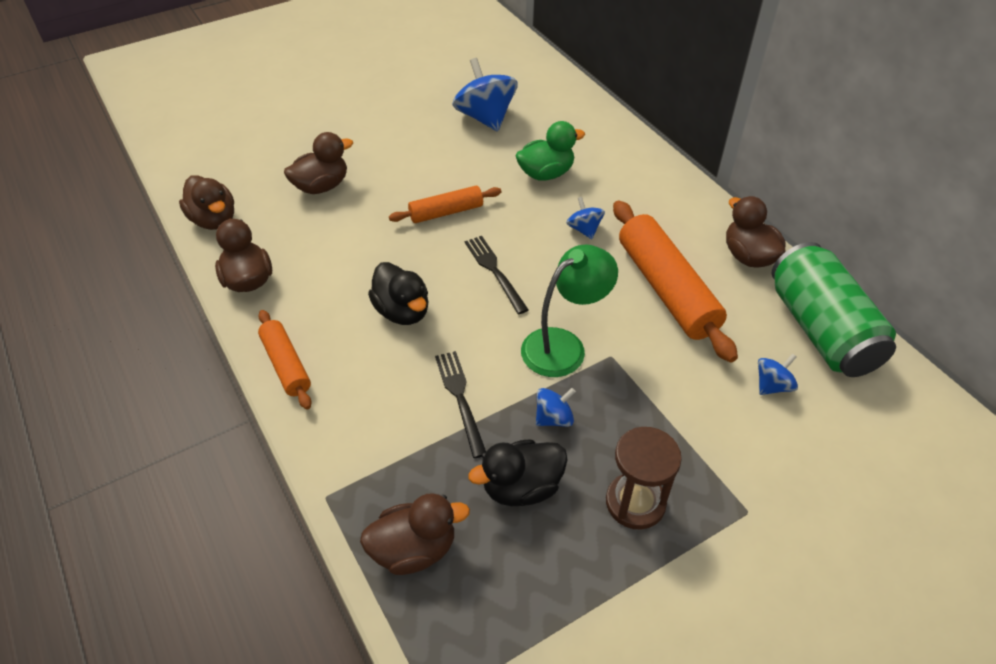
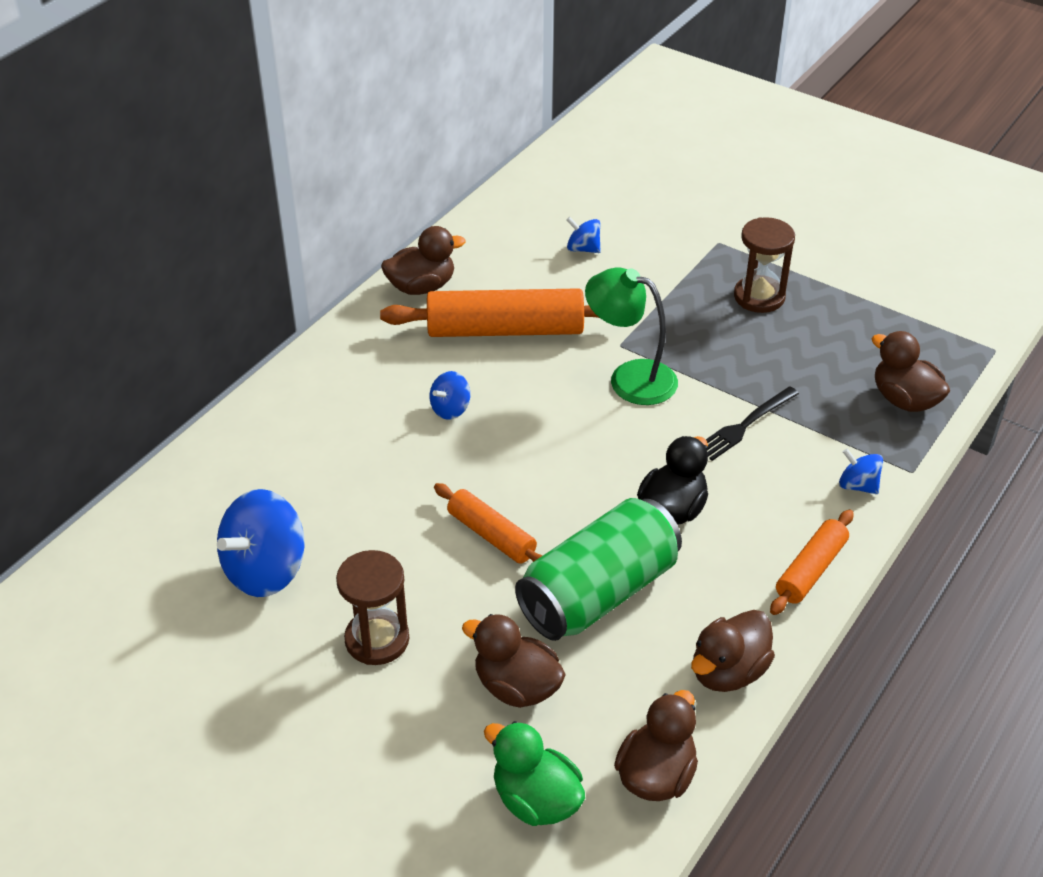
camera: 115 degrees left, 5 degrees down
(401, 145) = (377, 639): none -> brown hourglass
(494, 271) = (563, 458): black fork -> none
(521, 487) = (799, 359): black duck -> none
(546, 173) = (364, 469): green duck -> green duck (536, 800)
(554, 418) = (717, 361): blue spinning top -> blue spinning top (858, 485)
(667, 289) = (505, 329): orange rolling pin -> orange rolling pin turned 45 degrees clockwise
(748, 256) = (421, 287): brown duck -> brown duck turned 150 degrees counterclockwise
(821, 330) = (496, 232): green can -> green can (598, 593)

